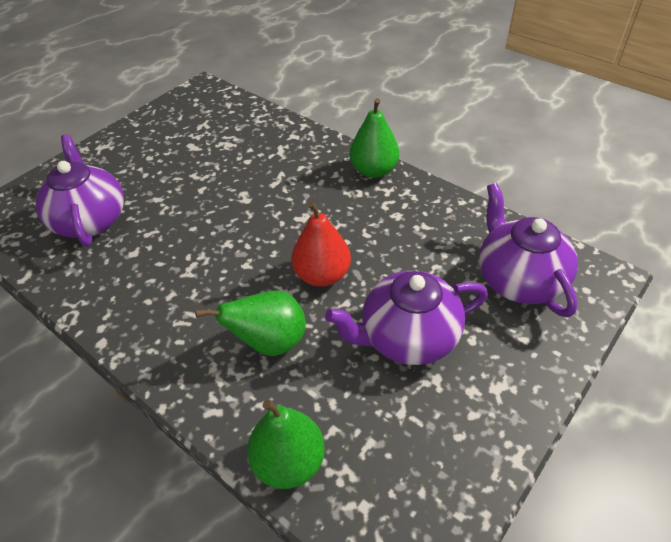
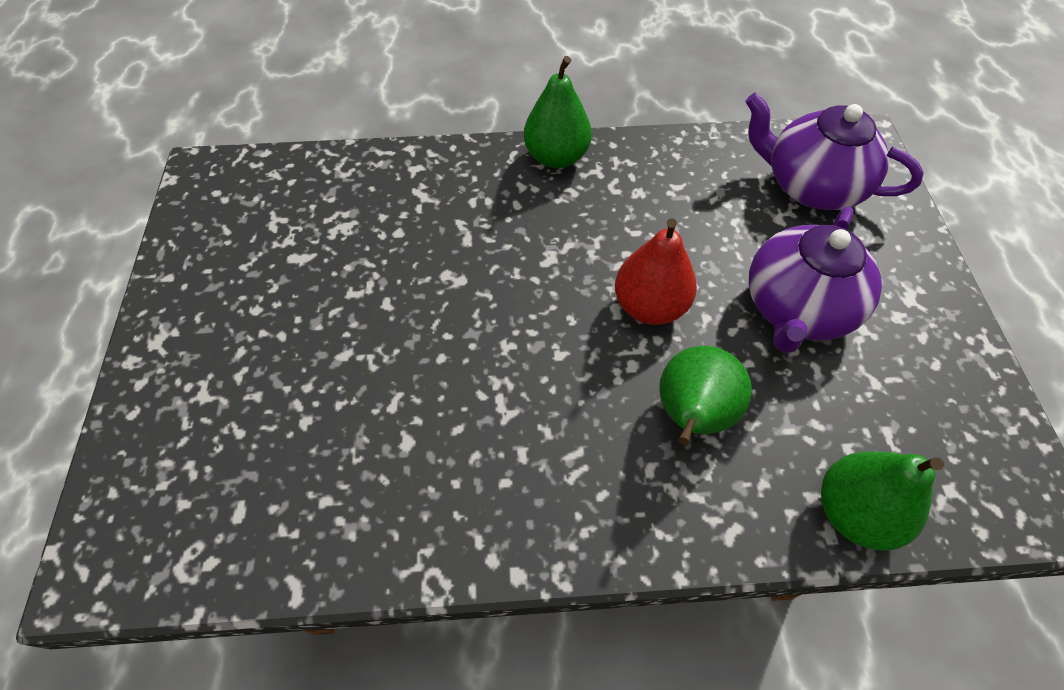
camera: 45 degrees left, 10 degrees up
(90, 219) = (286, 446): purple teapot -> none

